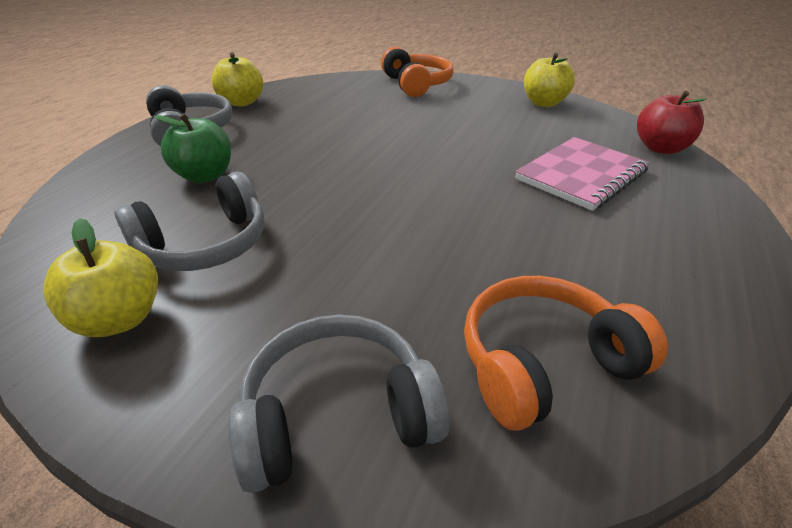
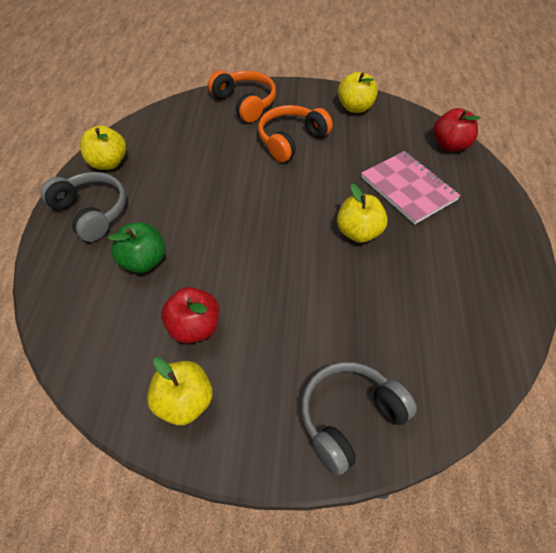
camera: 20 degrees left, 15 degrees up
(205, 245) = (194, 327): grey headphones -> red apple
(487, 202) = (358, 232): none -> yellow apple
(543, 363) = (436, 351): orange headphones -> orange headphones (291, 140)
(581, 175) = (408, 188): pink notebook -> pink notebook turned 60 degrees counterclockwise

